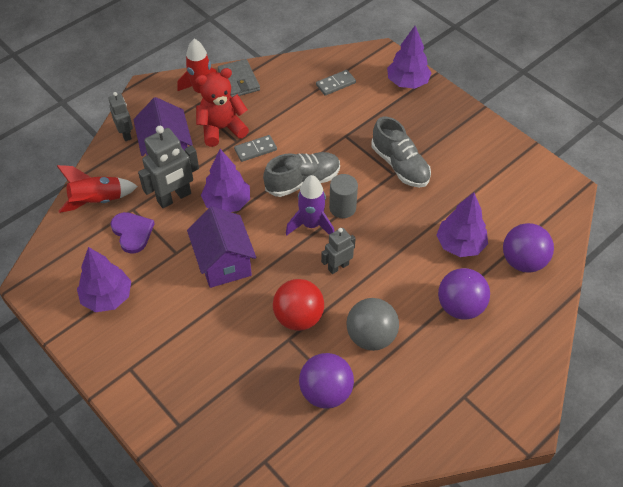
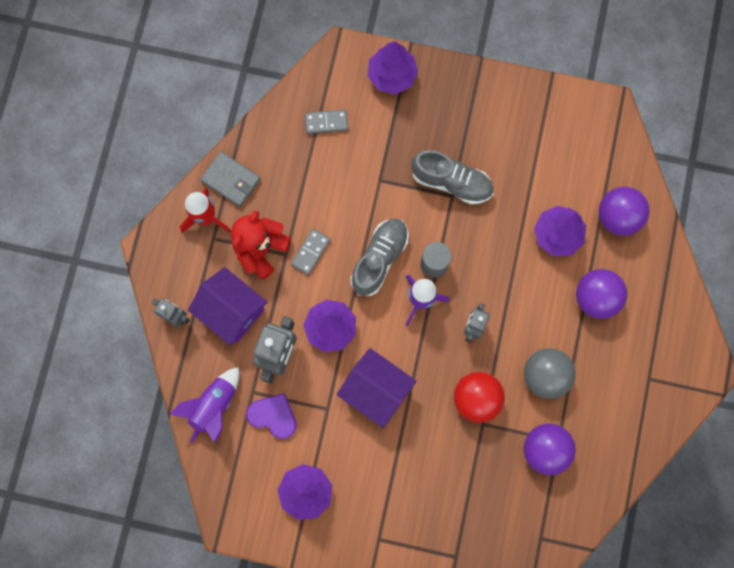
camera: 35 degrees left, 25 degrees up
(97, 201) = (214, 406): red rocket -> purple rocket
(335, 84) = (326, 122): grey domino -> grey domino turned 60 degrees clockwise

